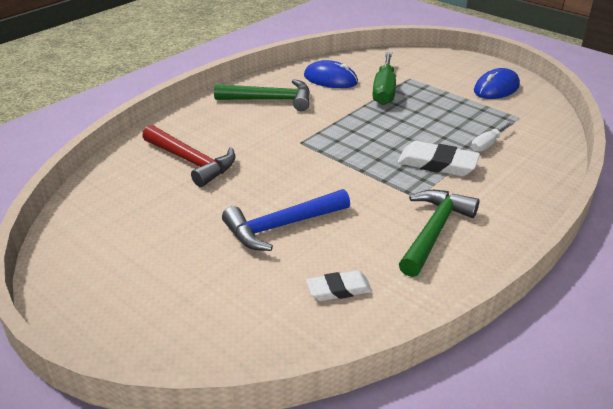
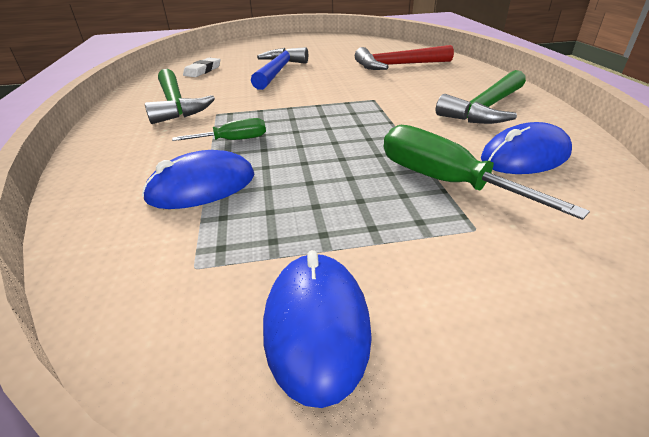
camera: 130 degrees right, 0 degrees up
(437, 163) = (233, 140): white eraser -> green screwdriver
(487, 144) = (202, 187): white screwdriver -> blue mouse

